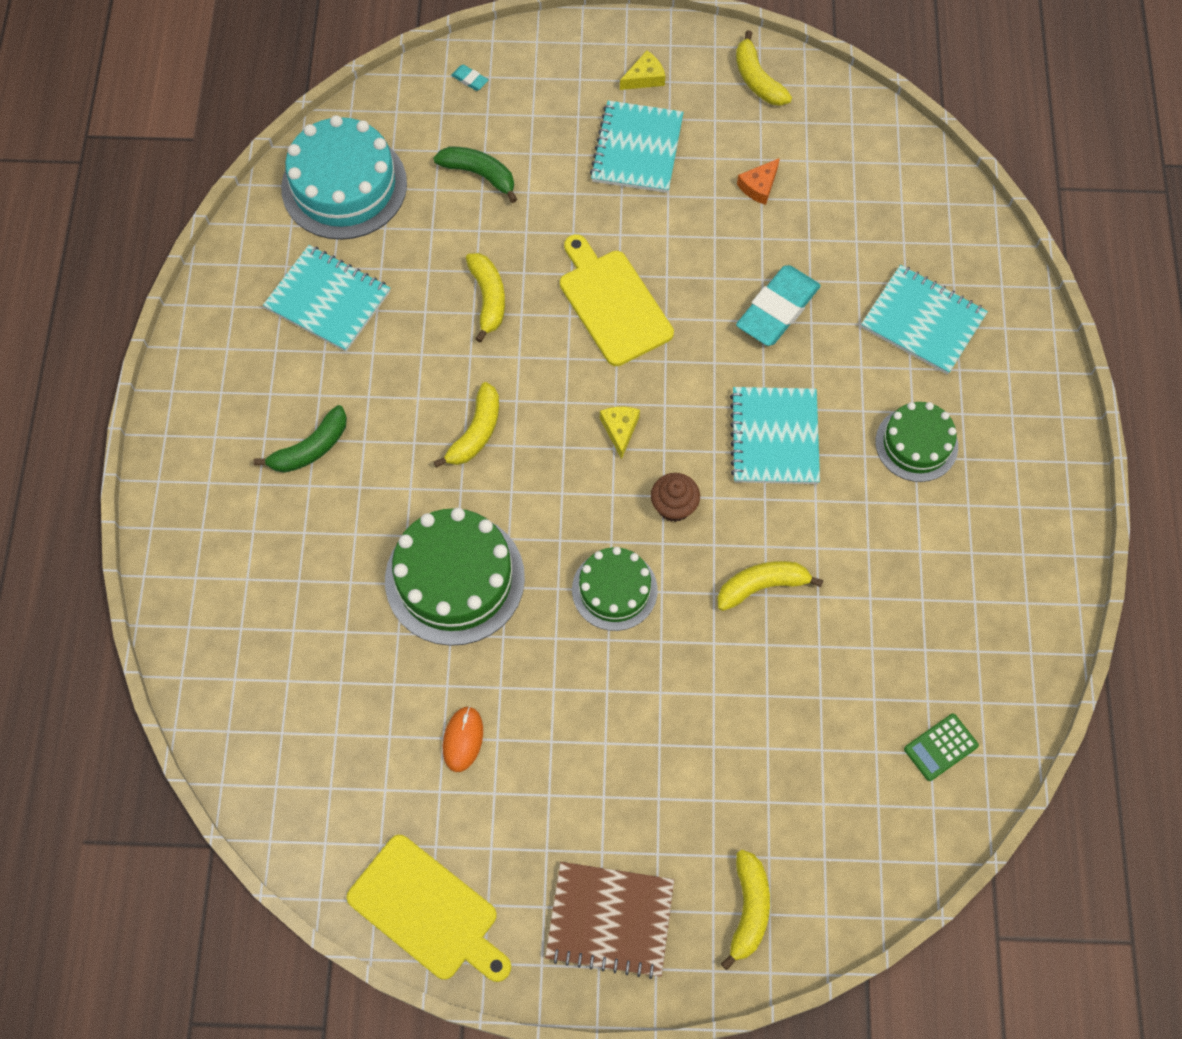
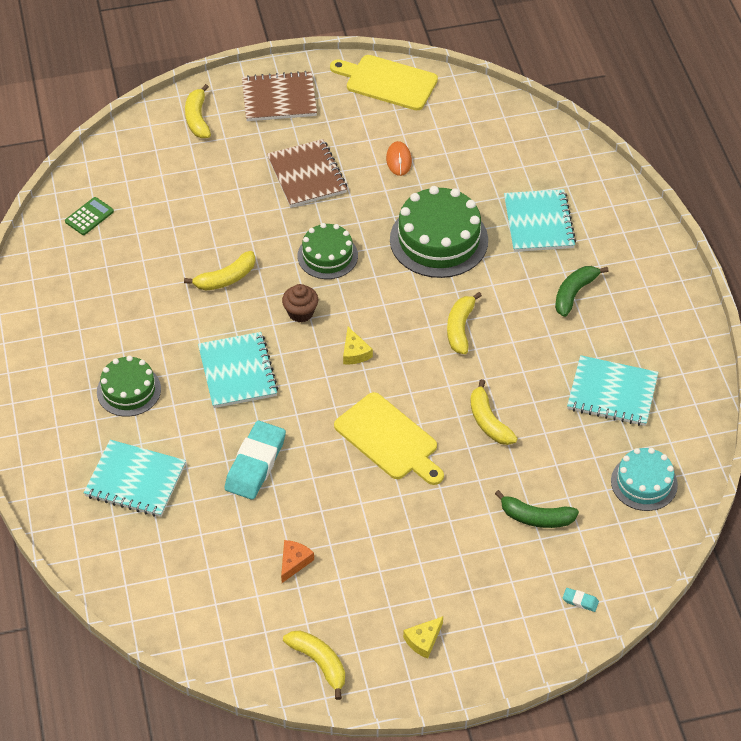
camera: 165 degrees right, 15 degrees down
(344, 185) = (644, 483): turquoise cake -> turquoise cake, size x0.61
(606, 745) = (307, 175): none -> brown notebook
(637, 149) = (409, 571): turquoise notebook -> turquoise notebook (539, 223)

